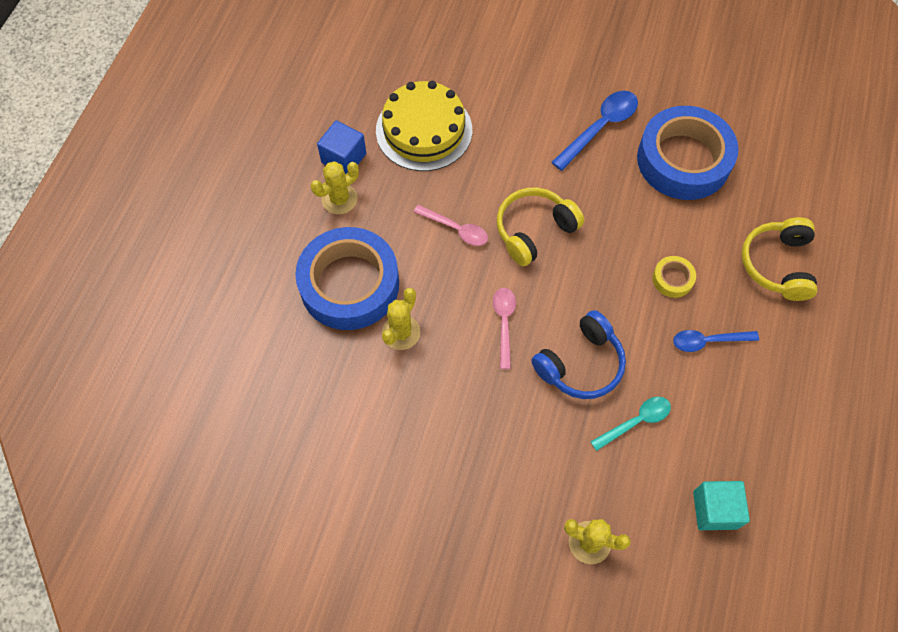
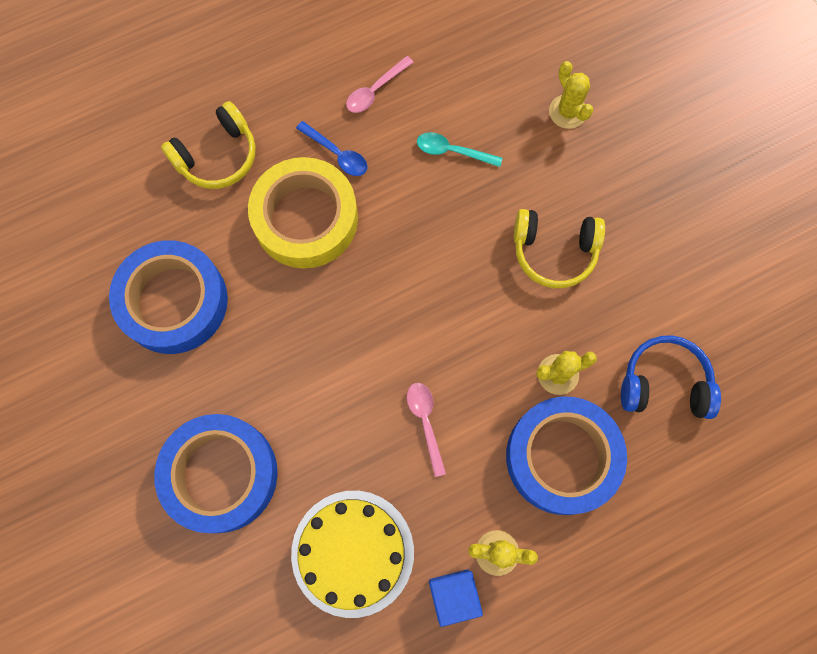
camera: 135 degrees left, 10 degrees up
(504, 323) = (470, 306): pink spoon -> pink spoon (375, 90)
(534, 231) = (364, 358): yellow headphones -> yellow headphones (554, 251)
(541, 103) = (221, 474): none -> blue tape
(580, 364) = (446, 223): blue headphones -> blue headphones (664, 383)
(600, 127) = (201, 398): blue spoon -> none
(672, 279) = (305, 218): yellow tape -> yellow tape, size x2.44
(714, 510) = (464, 57): turquoise cube -> none

